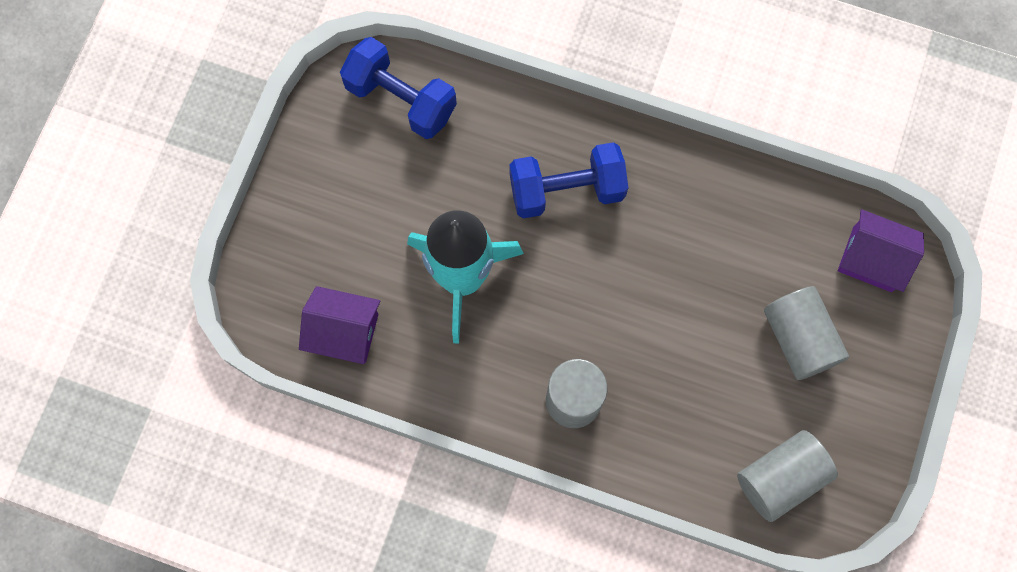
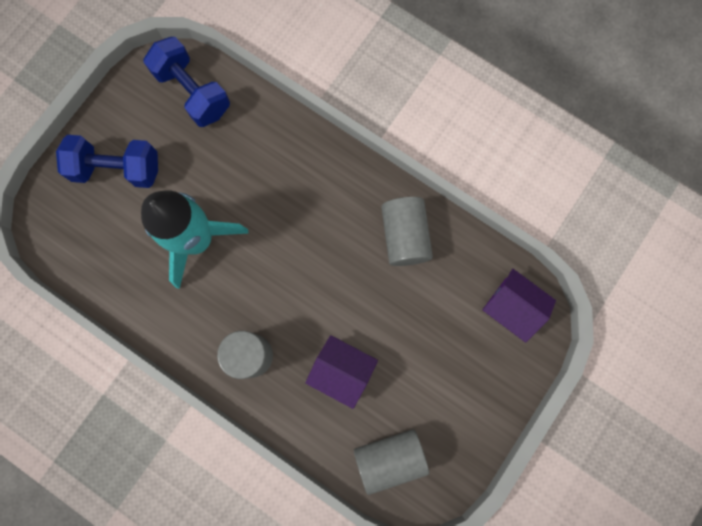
camera: 15 degrees right, 5 degrees up
(344, 332) = (97, 257): purple house -> purple house (342, 371)
(566, 190) = (295, 193): blue dumbbell -> blue dumbbell (117, 169)
(799, 339) = (437, 354): grey cylinder -> grey cylinder (405, 236)

